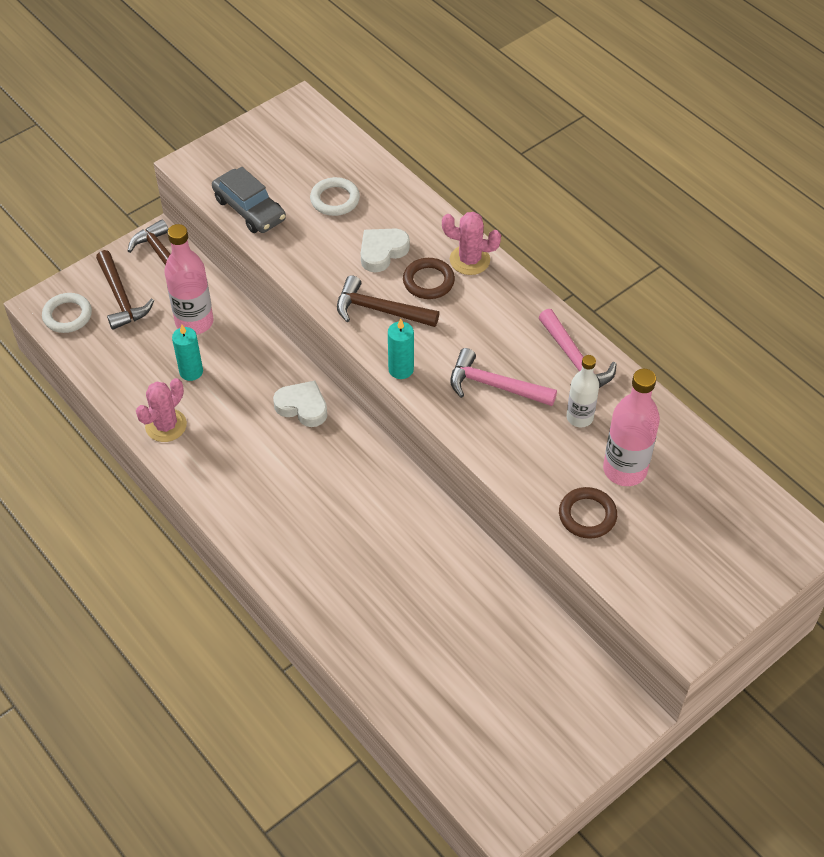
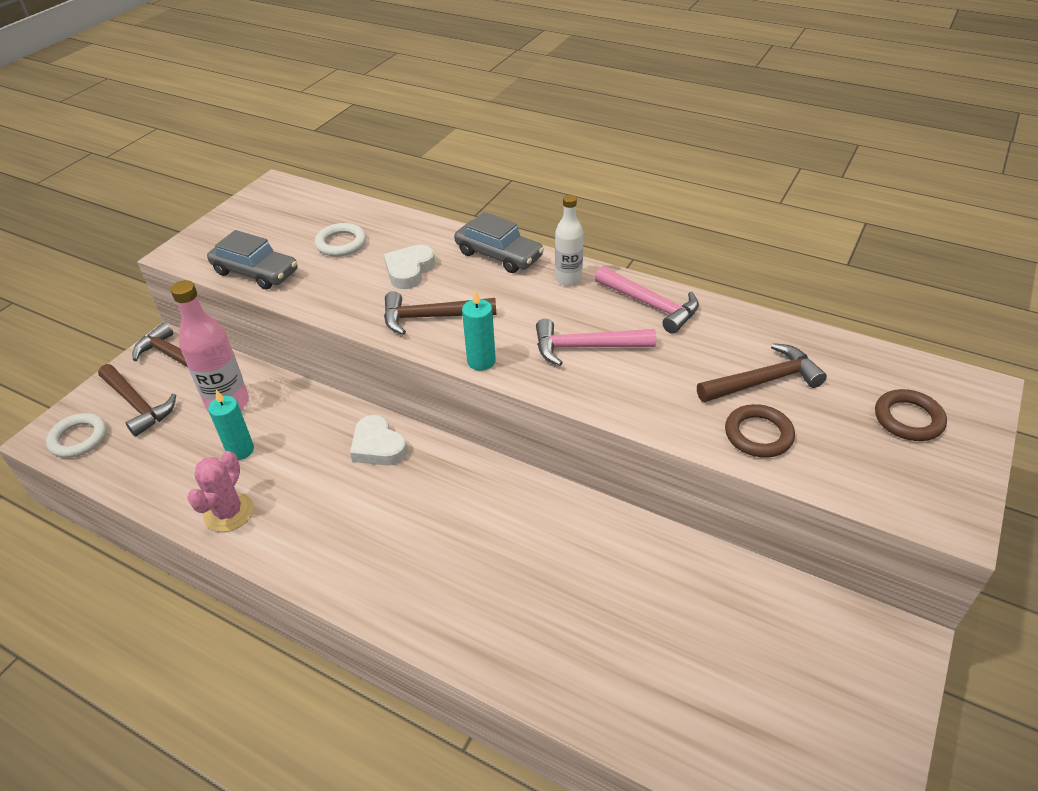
camera: 20 degrees left, 10 degrees down
(302, 407) = (378, 446): white heart -> white heart turned 135 degrees counterclockwise
(428, 281) = (468, 281): brown ring -> brown ring (908, 419)
(469, 260) = (499, 255): pink cactus -> grey car
(579, 417) = (687, 349): white bottle -> white bottle (568, 279)
(624, 470) = (764, 381): pink bottle -> brown hammer

